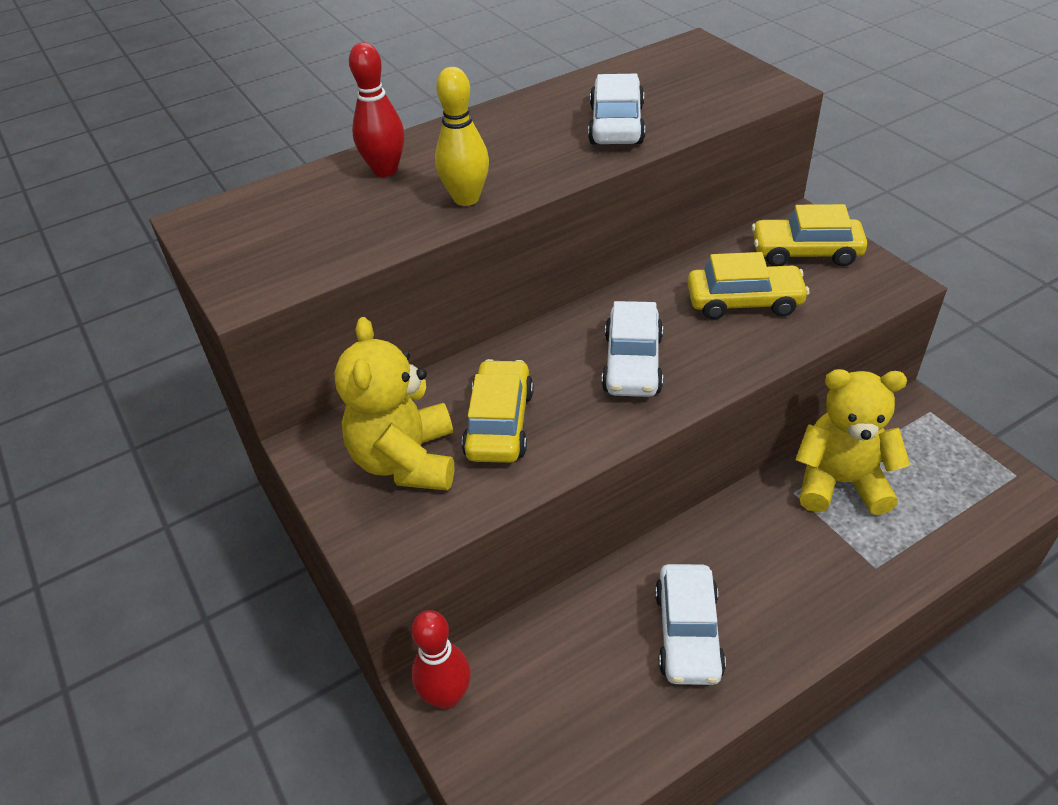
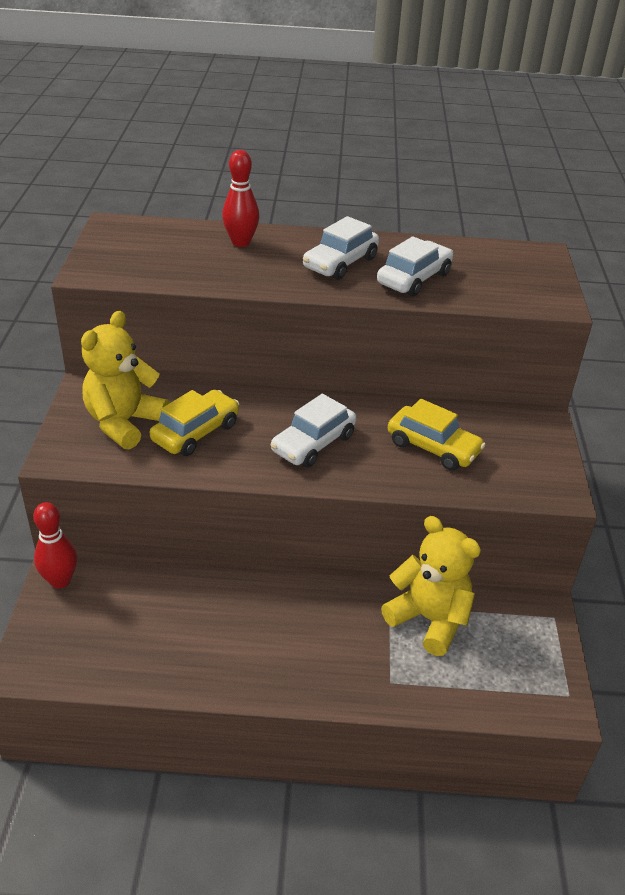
camera: 30 degrees right, 5 degrees down
(466, 198) = (264, 279): yellow bowling pin -> none
(688, 633) = (226, 638): white car -> white car (340, 263)
(805, 252) = (518, 440): yellow car -> none

